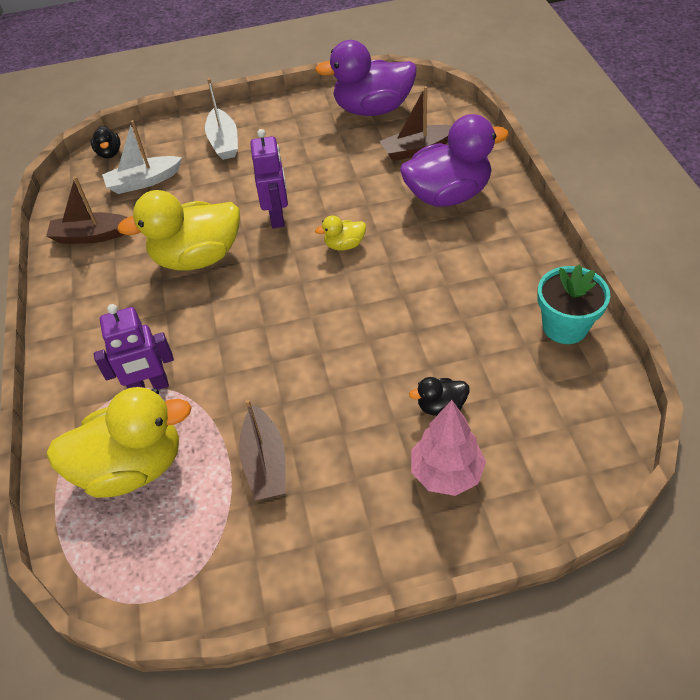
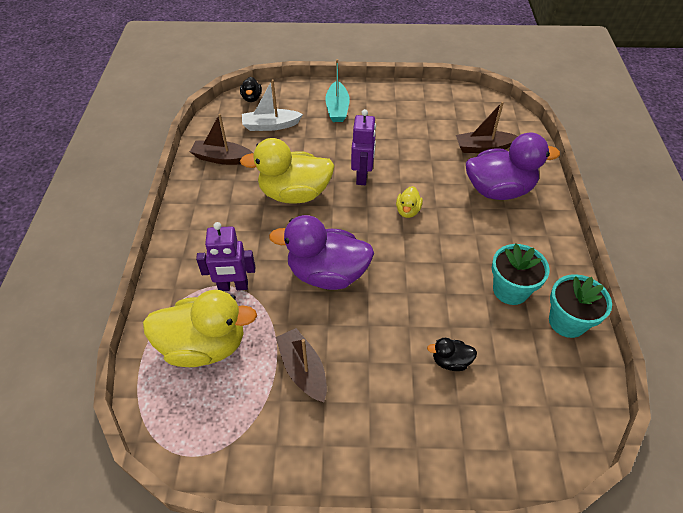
camera: 10 degrees right, 0 degrees up
(224, 142) = (337, 108): white boat -> turquoise boat
(265, 463) = (303, 370): brown boat -> brown boat turned 150 degrees clockwise
(344, 245) = (408, 211): yellow duck -> yellow duck turned 75 degrees counterclockwise
(372, 109) = (457, 108): purple duck -> purple duck (327, 274)
(446, 473) = (441, 417): pink tree -> none
(490, 307) = (510, 290): none -> turquoise flower pot

